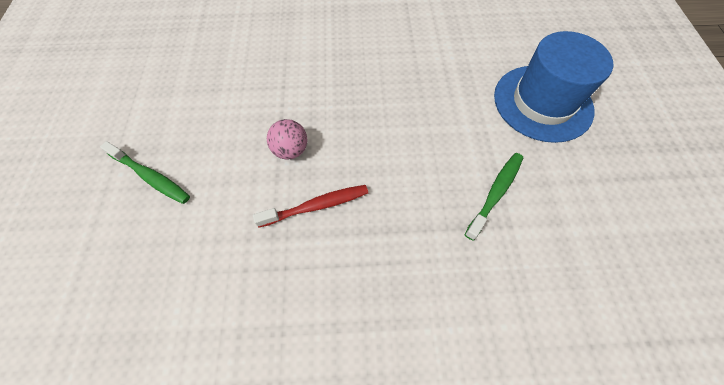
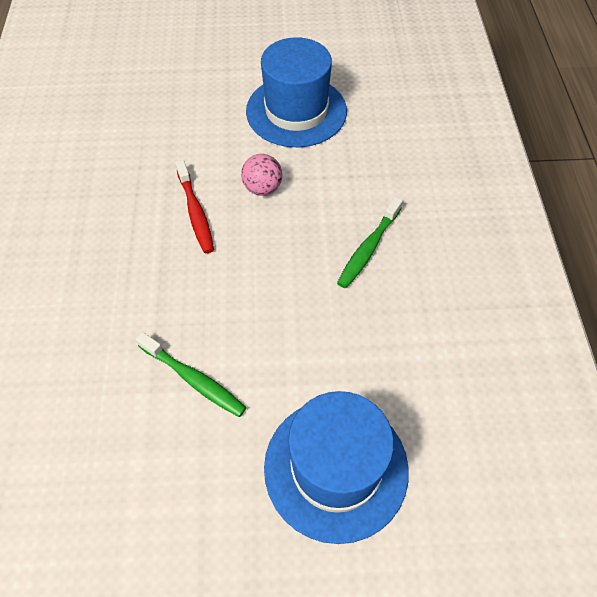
camera: 90 degrees right, 5 degrees down
(151, 177) = (237, 93): green toothbrush -> green toothbrush (368, 248)
(193, 125) = (296, 111): none -> blue hat

